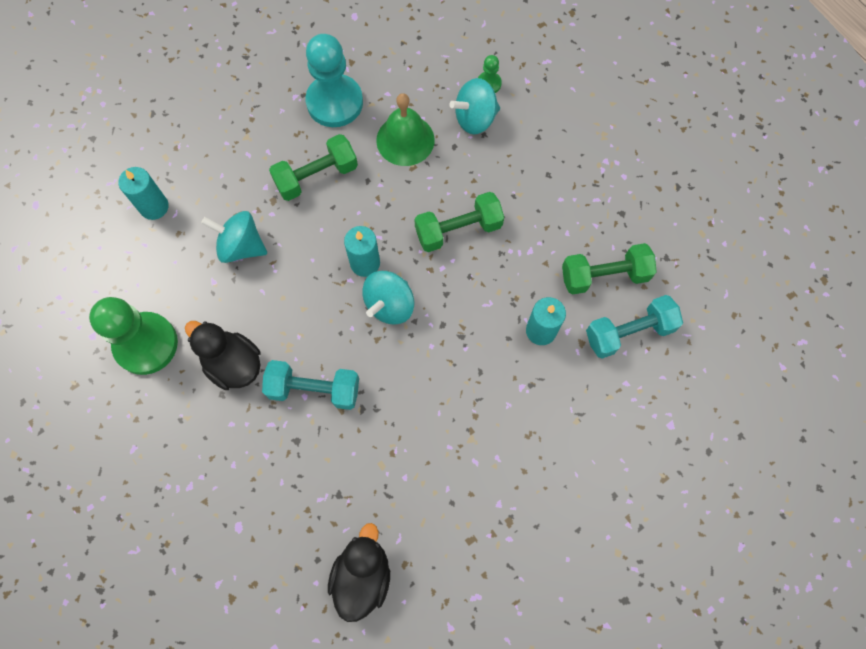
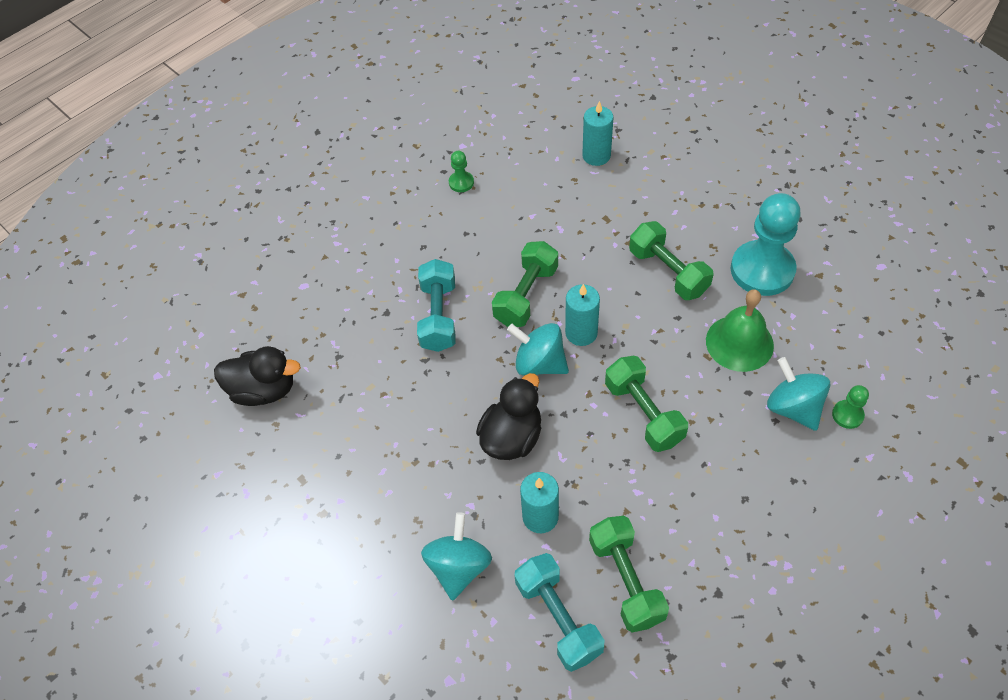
camera: 85 degrees right, 15 degrees down
(146, 344) = (461, 182): green pawn -> green pawn, size x0.44
(233, 364) = (453, 248): black duck -> black duck (512, 437)
(241, 246) = (573, 228): turquoise spinning top -> turquoise spinning top (459, 567)
(310, 303) = (526, 295): none -> green dumbbell

